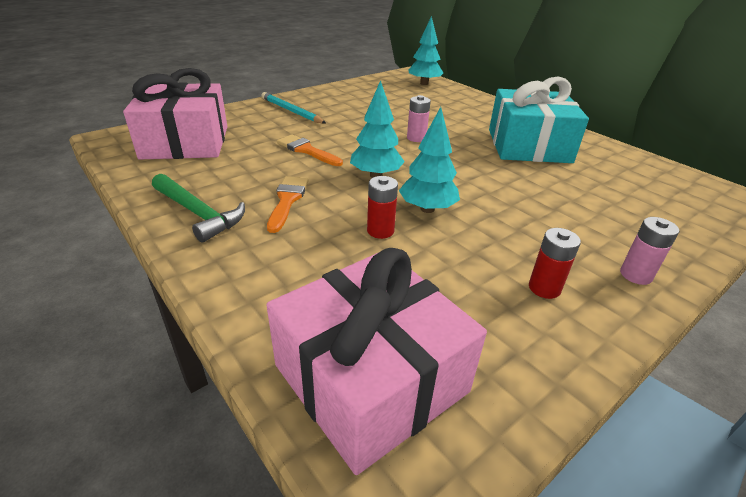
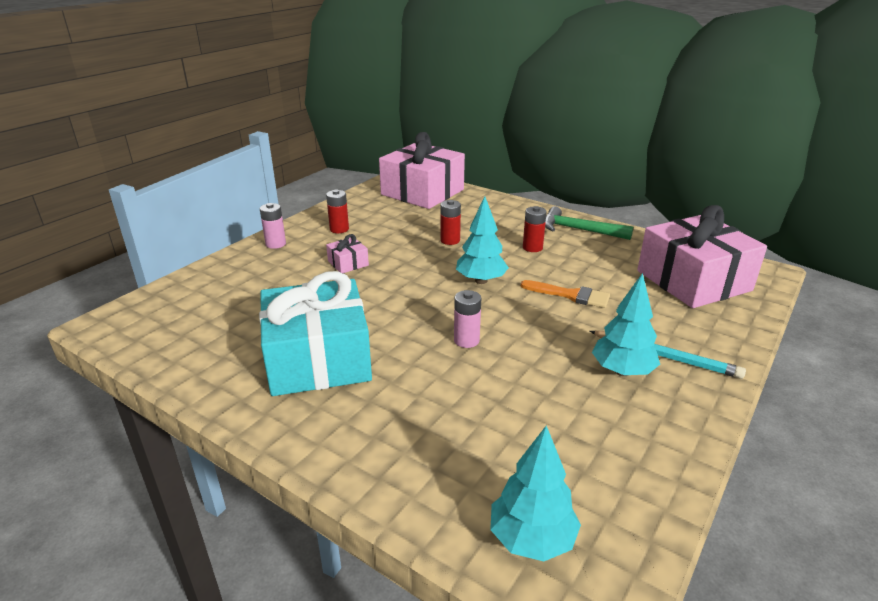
camera: 165 degrees right, 5 degrees down
(287, 200) = (532, 247): orange brush -> red battery
(427, 209) = (422, 260): turquoise tree -> turquoise tree (622, 371)
(519, 221) = (348, 263): none -> pink gift

